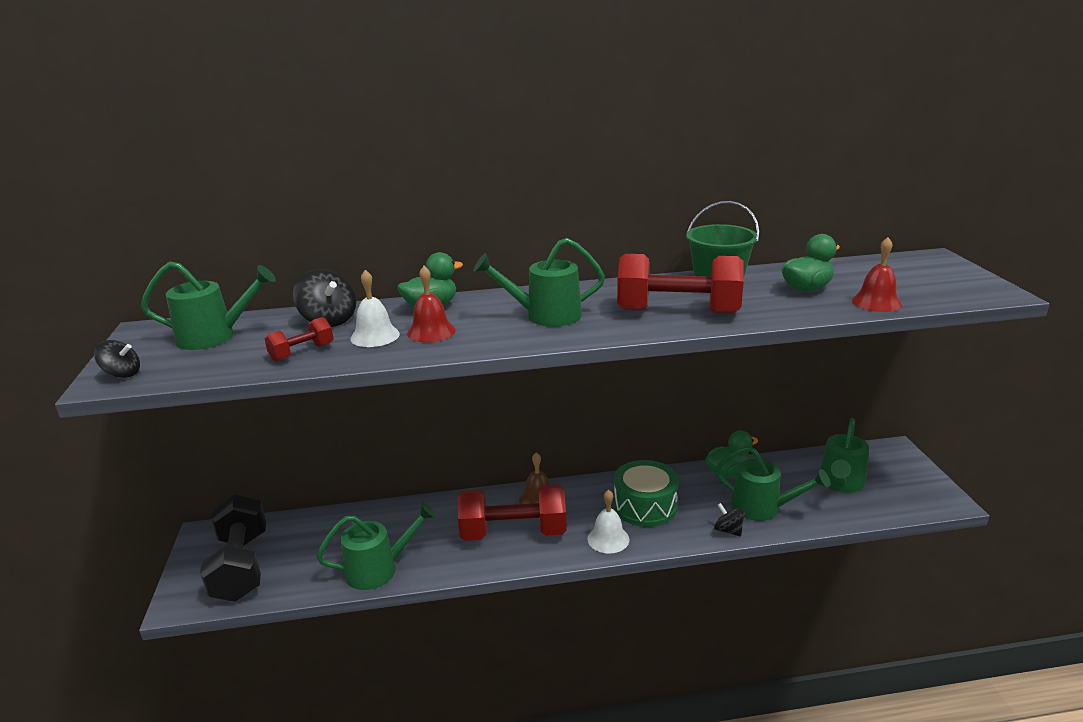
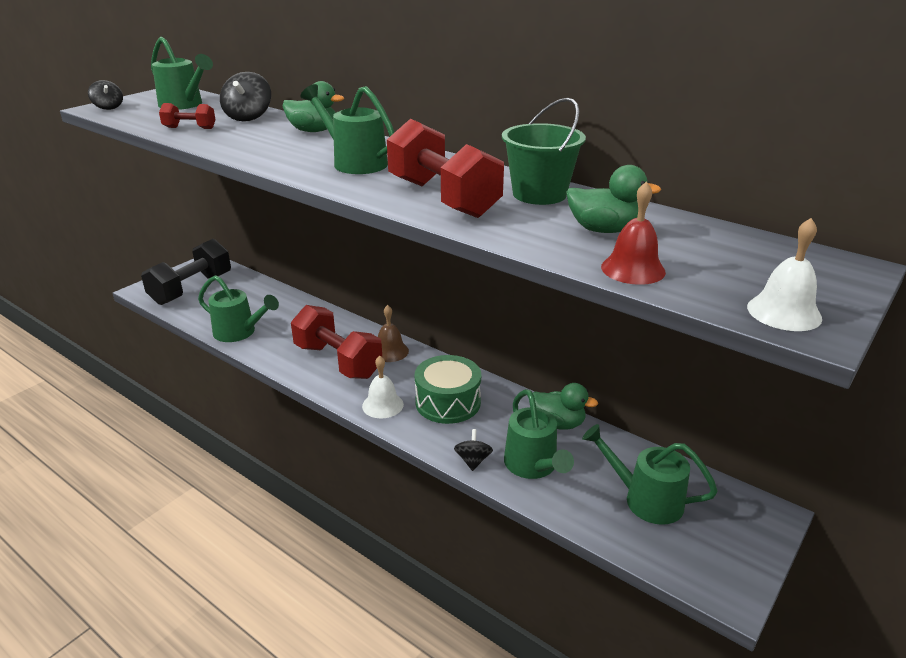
camera: 45 degrees right, 5 degrees up
(375, 336) = (241, 134): white bell -> white bell (784, 312)
(431, 331) = (271, 144): red bell -> none
(840, 483) = (644, 499): green watering can -> green watering can turned 45 degrees clockwise

